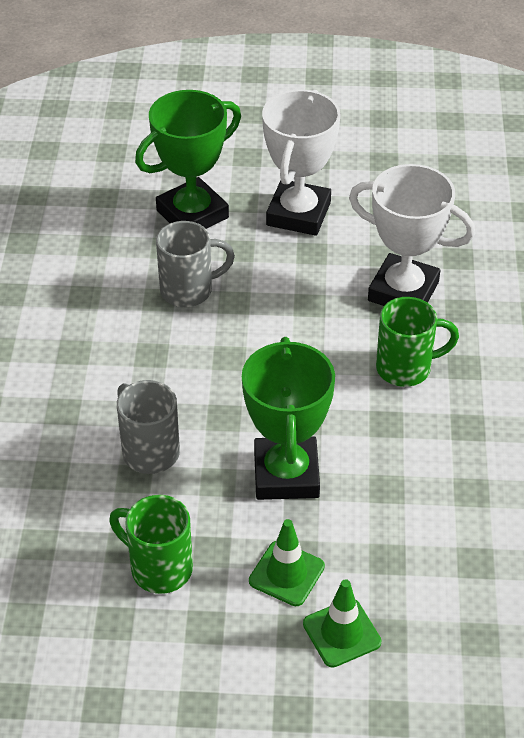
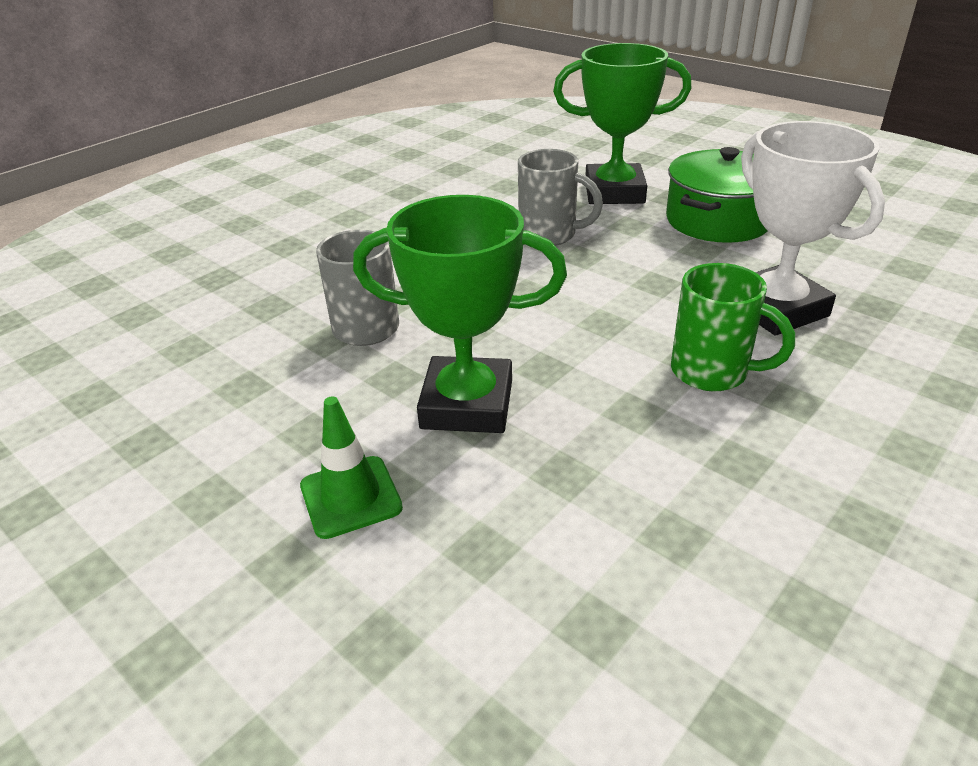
camera: 40 degrees right, 10 degrees down
(159, 568) = (244, 420): green mug -> none
(286, 474) = (467, 404): green trophy -> green trophy turned 60 degrees clockwise
(298, 214) = (718, 220): white trophy -> green pot
(341, 633) = (327, 601): green traffic cone -> none

